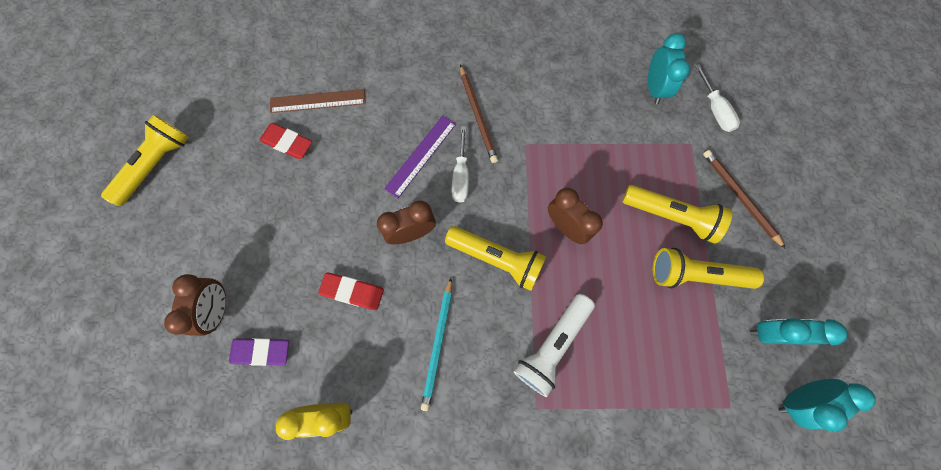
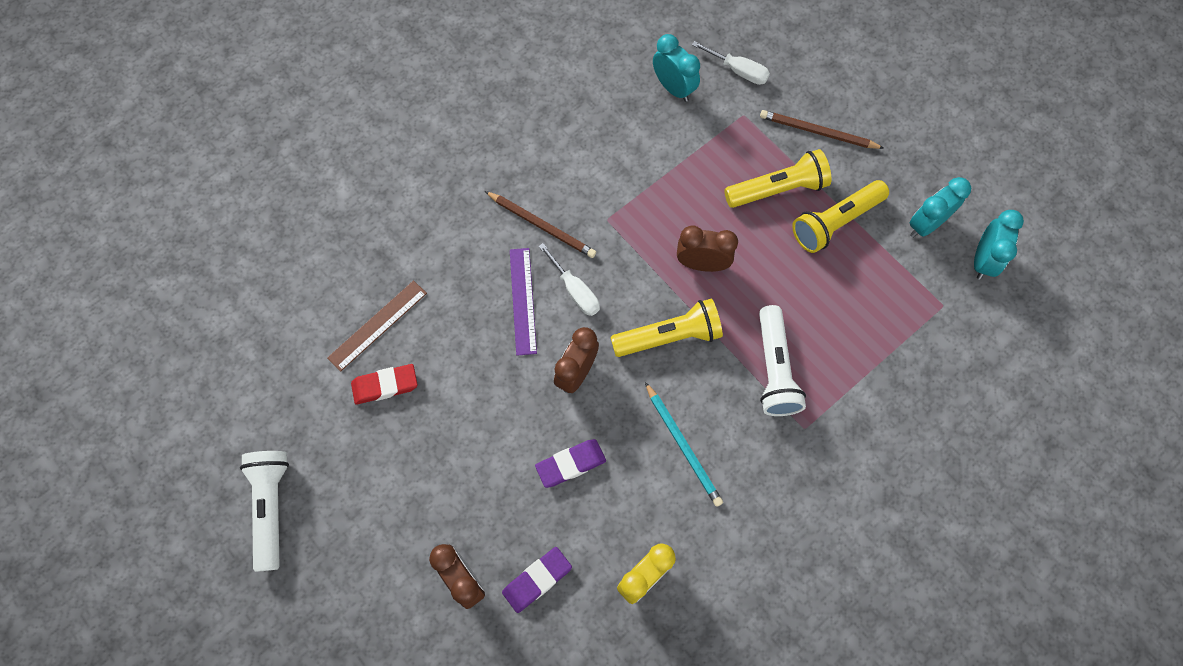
camera: 40 degrees left, 5 degrees down
(156, 165) = (271, 507): yellow flashlight -> white flashlight
(352, 292) = (571, 464): red eraser -> purple eraser

